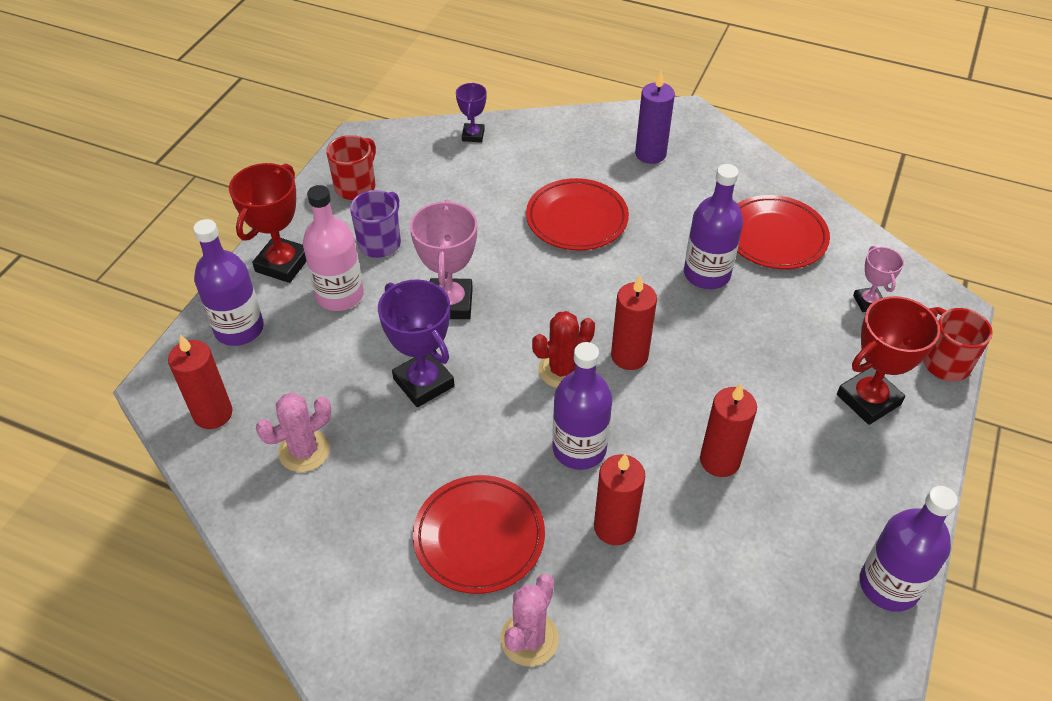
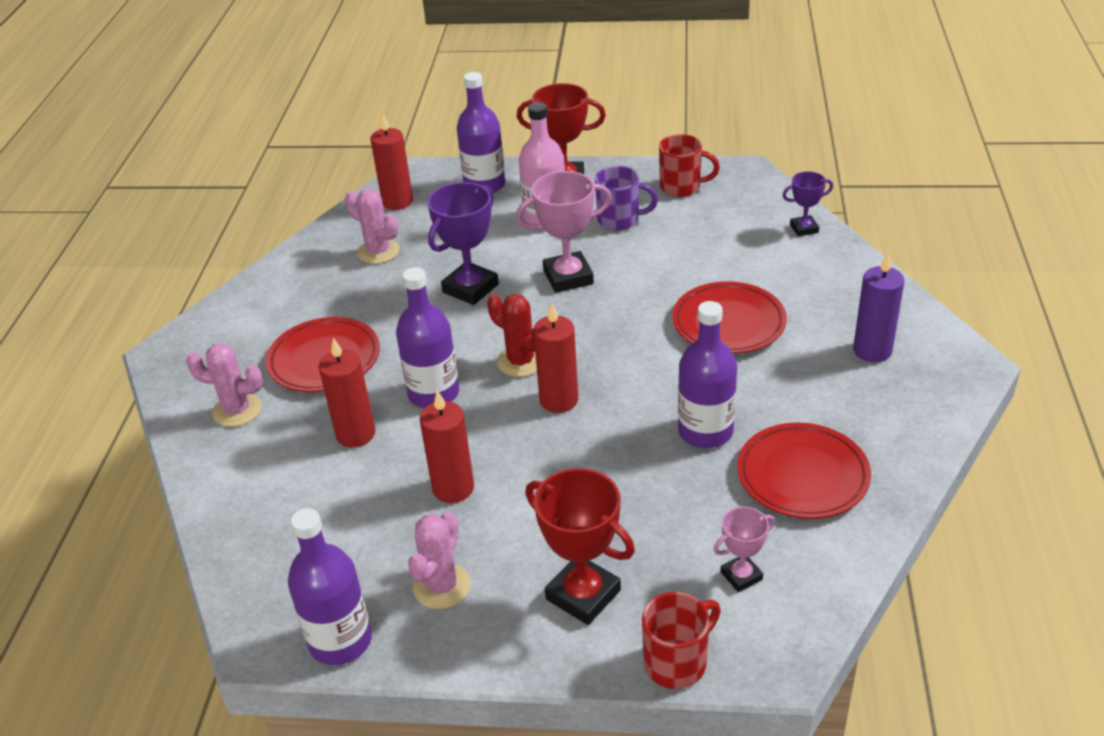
camera: 75 degrees right, 10 degrees down
(839, 494) = (442, 586): none -> pink cactus

